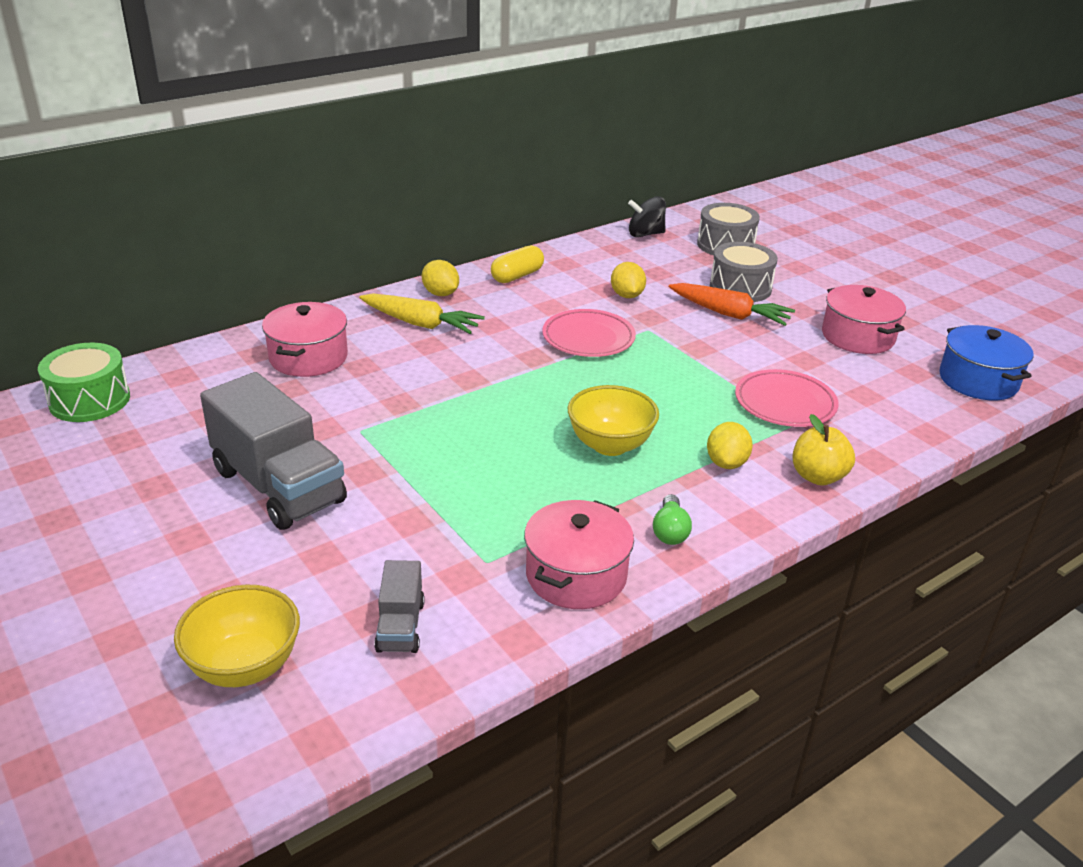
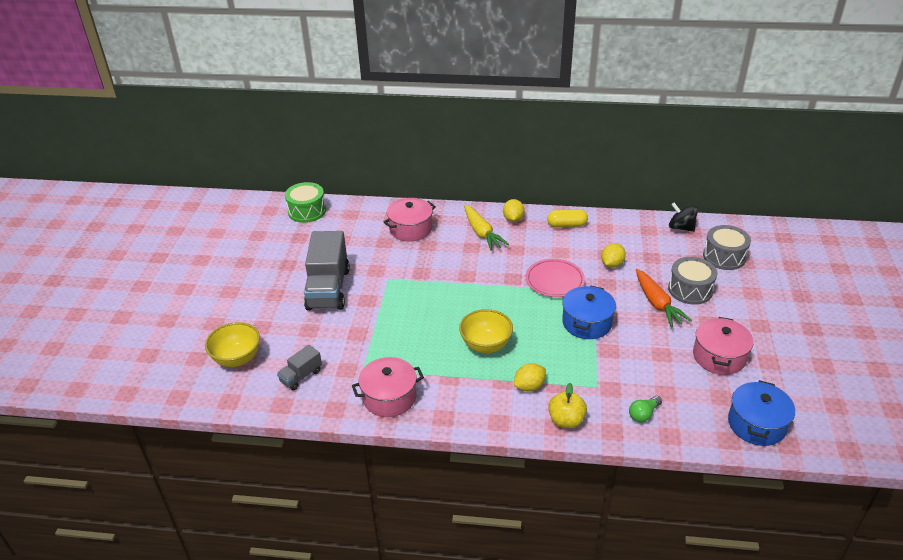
camera: 45 degrees right, 5 degrees up
(670, 531) = (455, 403): green light bulb -> green light bulb (643, 414)
(688, 365) = (587, 323): none -> blue pot
(785, 403) = (609, 372): pink plate -> none

